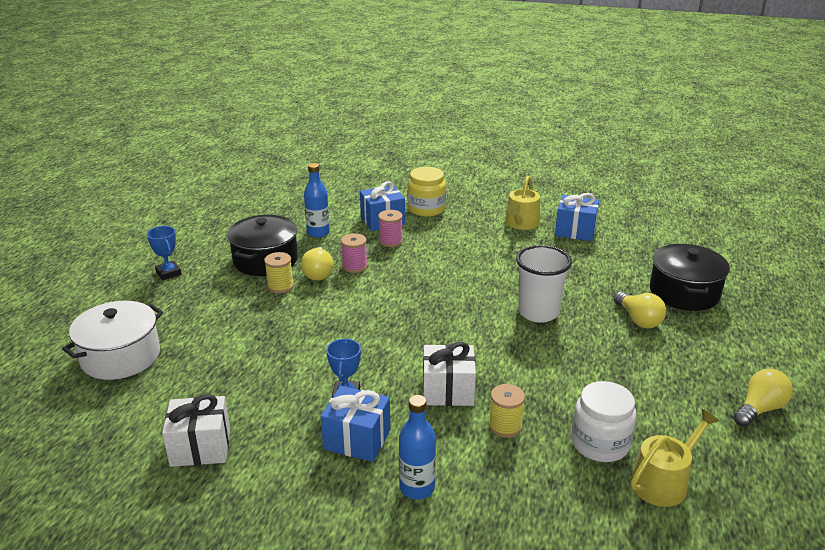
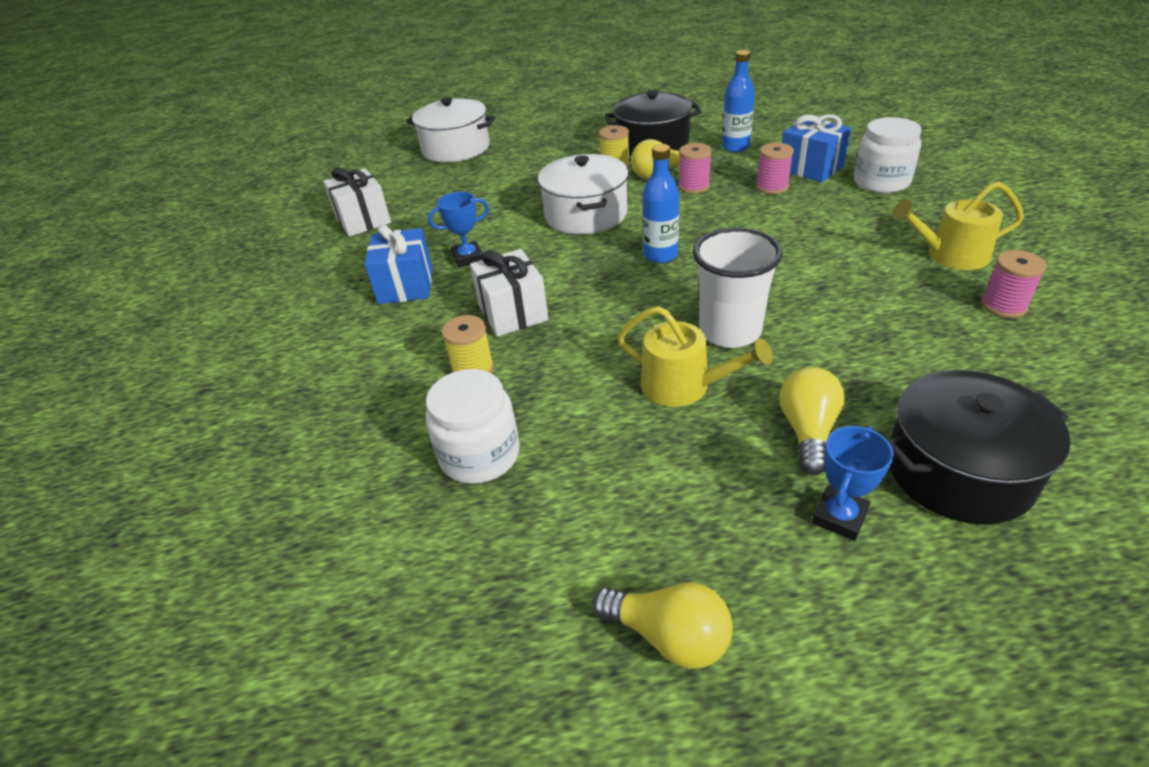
camera: 70 degrees right, 10 degrees up
(168, 273) = (585, 118): blue trophy -> blue trophy (839, 517)
(341, 321) = (585, 214): none -> white pot
(417, 488) = (351, 340): blue bottle -> blue bottle (660, 255)
(426, 209) = (881, 182): yellow jar -> white jar
(575, 231) = (1003, 306): blue gift -> pink spool
(638, 320) = (808, 431): yellow light bulb -> yellow light bulb turned 150 degrees clockwise
(663, 481) = (429, 535): yellow watering can -> yellow watering can (683, 386)

